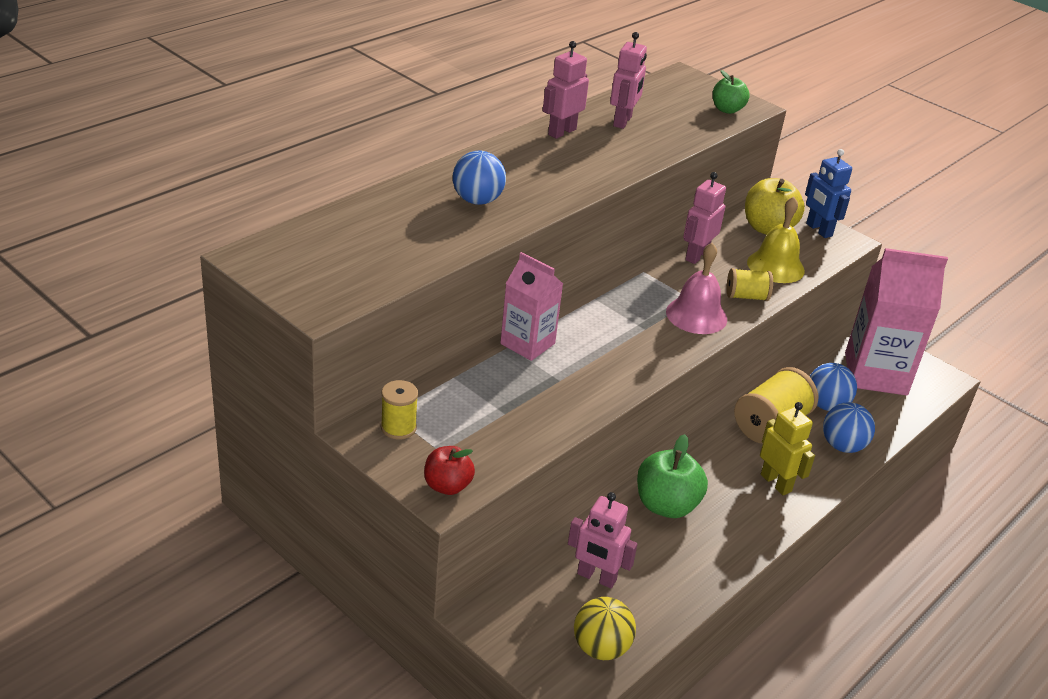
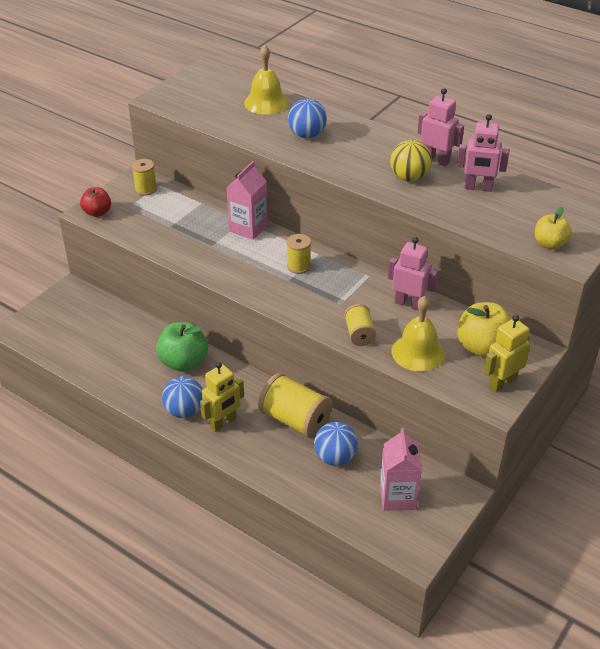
camera: 85 degrees right, 5 degrees up
(377, 217) = (266, 103): none -> yellow bell
(596, 577) = (109, 333): pink robot -> none
(601, 648) = (50, 339): yellow ball -> yellow ball (409, 177)
(618, 317) = (299, 266): none -> yellow spool
(696, 315) = (318, 306): pink bell -> none
(727, 110) = (549, 244): green apple -> yellow apple
(818, 230) = (502, 383): blue robot -> yellow robot
(842, 446) = (282, 467): blue ball -> blue ball (184, 411)
(875, 374) = (398, 496): pink carton -> pink carton, size x0.60

